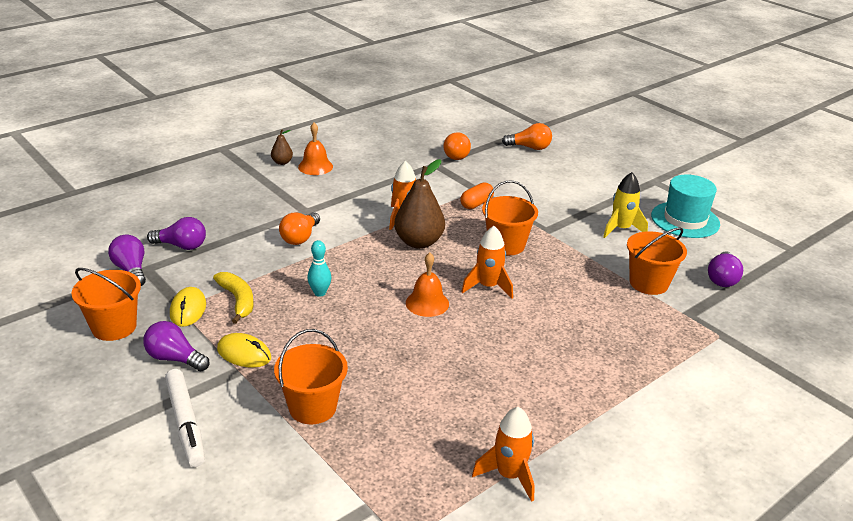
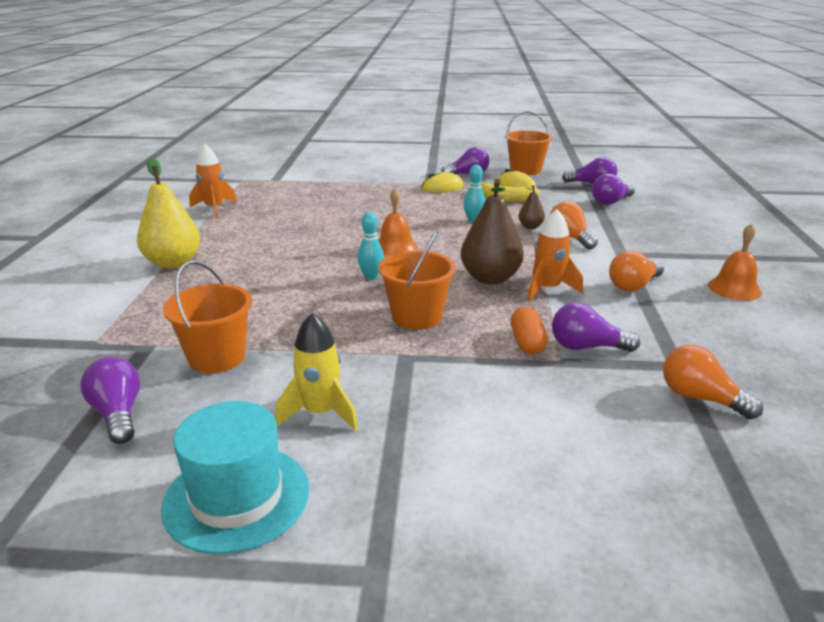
camera: 135 degrees right, 5 degrees down
(186, 423) = (408, 166): white marker -> none
(282, 162) = (761, 276): brown pear -> brown pear (530, 226)
(312, 407) = (363, 188): orange bucket -> none
(454, 188) = (586, 347): none -> purple light bulb
(488, 287) = (371, 277): orange rocket -> turquoise bowling pin
(529, 147) = (673, 497): orange light bulb -> orange light bulb (633, 286)
(620, 394) = (173, 263): none -> yellow pear

